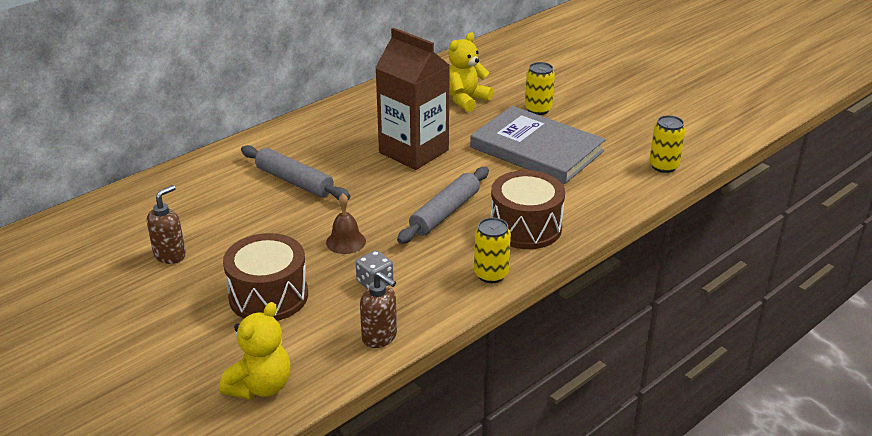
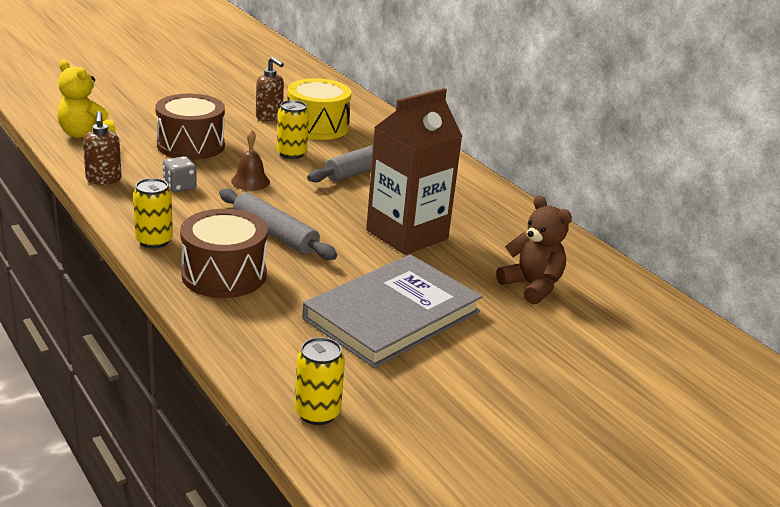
camera: 95 degrees right, 5 degrees down
(192, 219) = (317, 126): none -> yellow drum
(380, 337) = (103, 179): brown soap dispenser -> brown soap dispenser turned 60 degrees counterclockwise
(466, 100) = (532, 286): yellow teddy bear -> brown teddy bear
(538, 109) = (502, 337): yellow can -> yellow can (291, 153)

